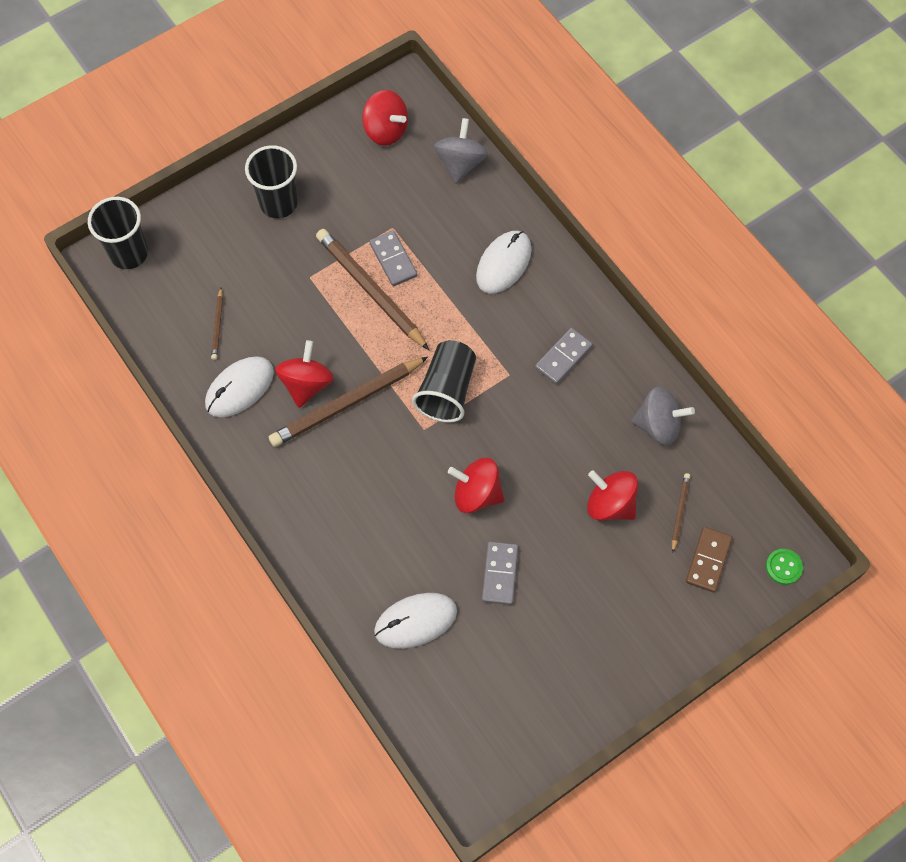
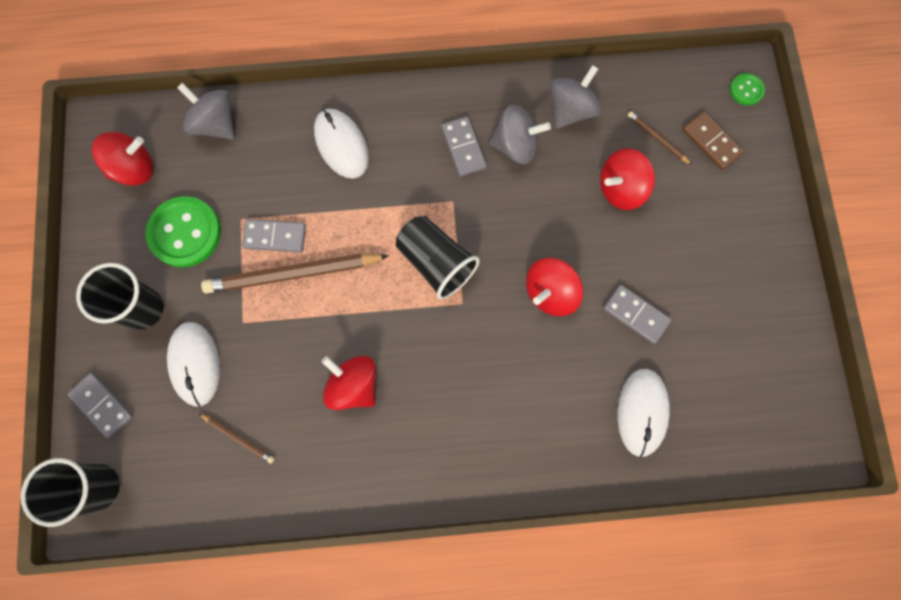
camera: 60 degrees left, 10 degrees up
(190, 220) = (102, 405): none -> grey domino
(239, 388) = (319, 451): white mouse -> white mouse (195, 364)
(346, 404) = (396, 359): brown pencil -> none
(356, 196) = (185, 233): none -> green button
(593, 397) = (516, 145): none -> grey spinning top

